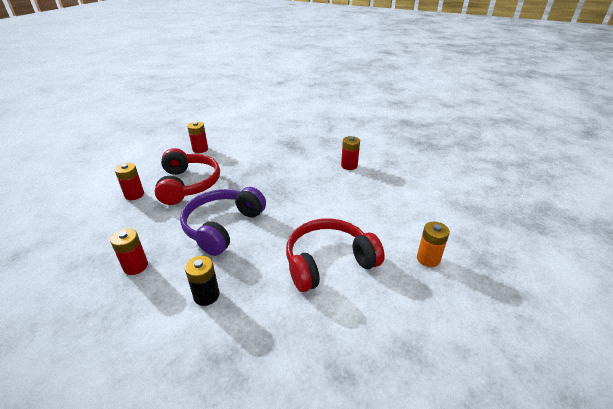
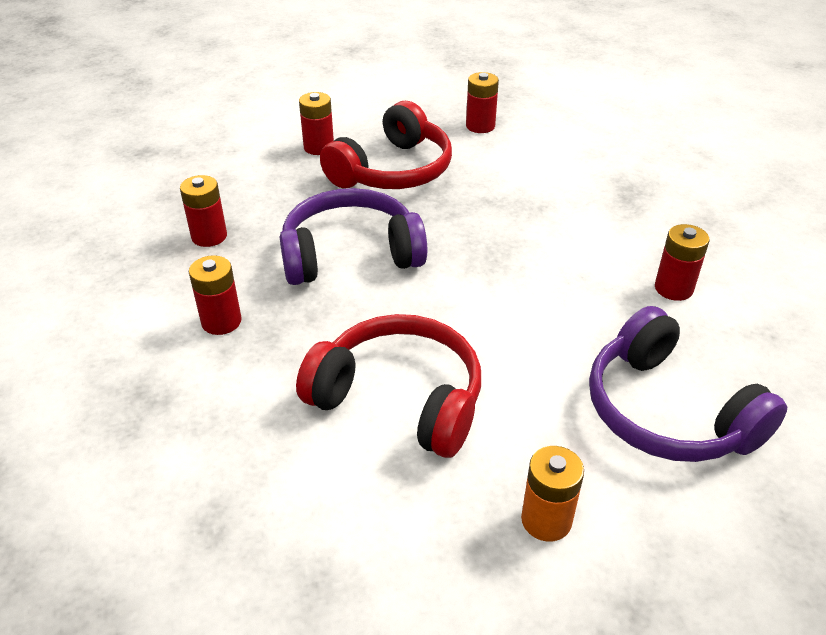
camera: 50 degrees right, 5 degrees up
(206, 295) = (221, 321): black battery -> red battery
(403, 201) = (667, 412): none -> purple headphones

